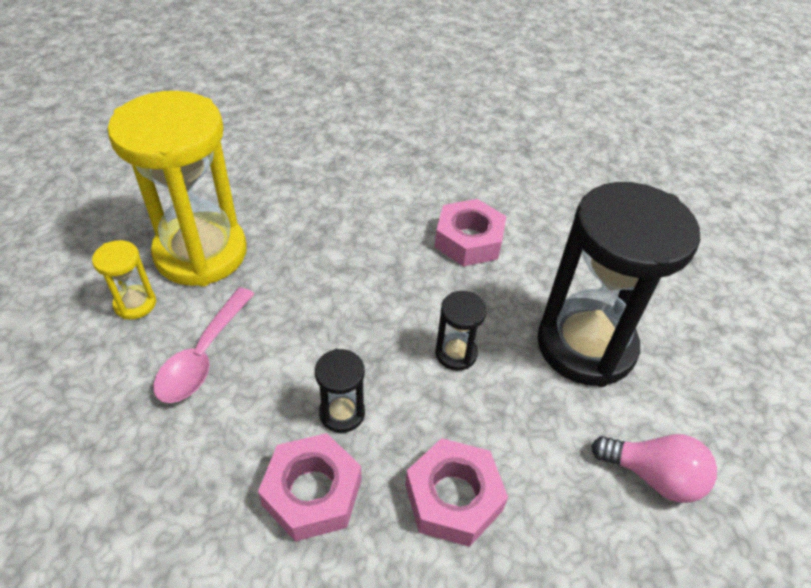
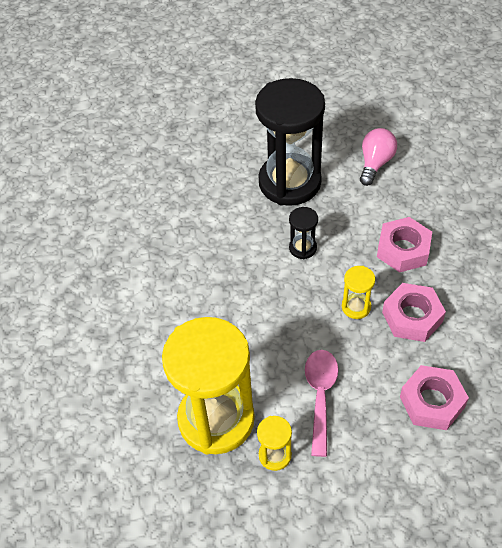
camera: 85 degrees left, 5 degrees up
(203, 356) = (320, 396): pink spoon -> pink spoon turned 105 degrees counterclockwise
(342, 413) = (356, 307): black hourglass -> yellow hourglass
(468, 240) = (196, 240): pink nut -> pink nut (432, 402)

